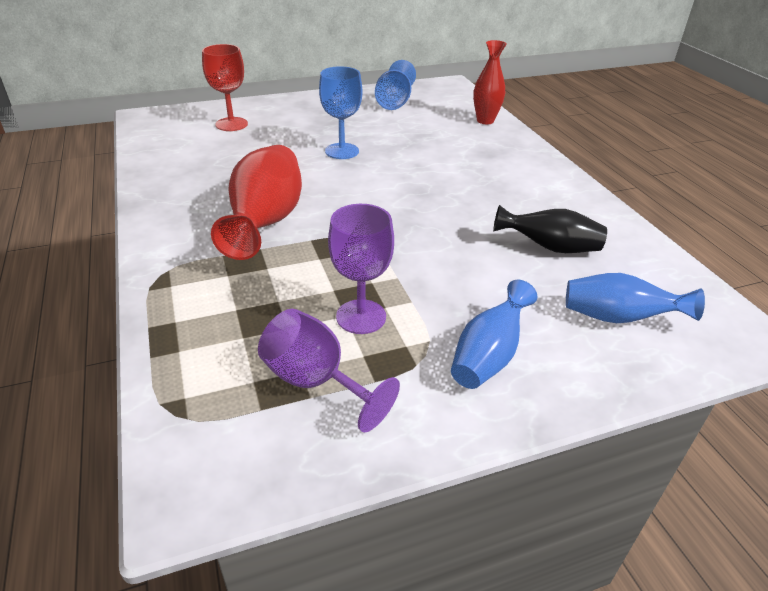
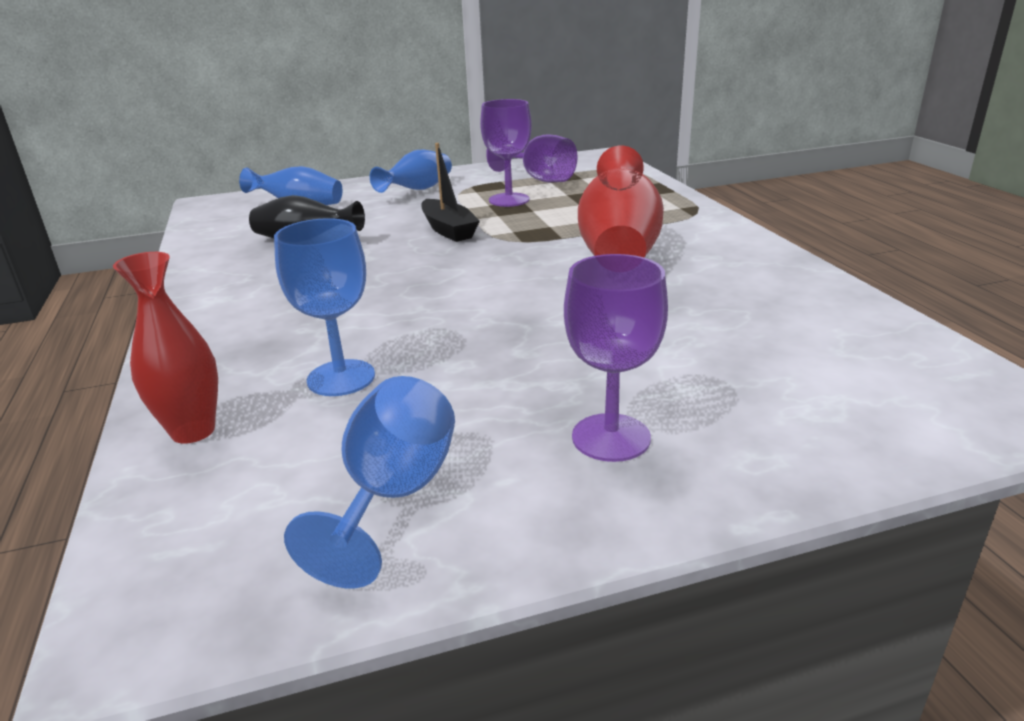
camera: 175 degrees left, 10 degrees down
(231, 124) = (795, 395): red goblet -> none
(316, 114) = (611, 437): none -> purple goblet
(342, 151) = (536, 340): blue goblet -> blue goblet (341, 378)
(418, 257) = (448, 230): none -> black boat

